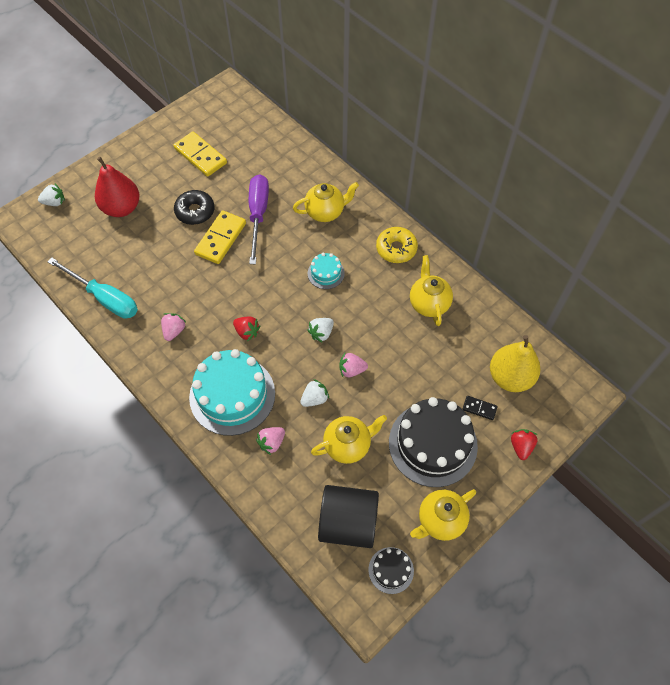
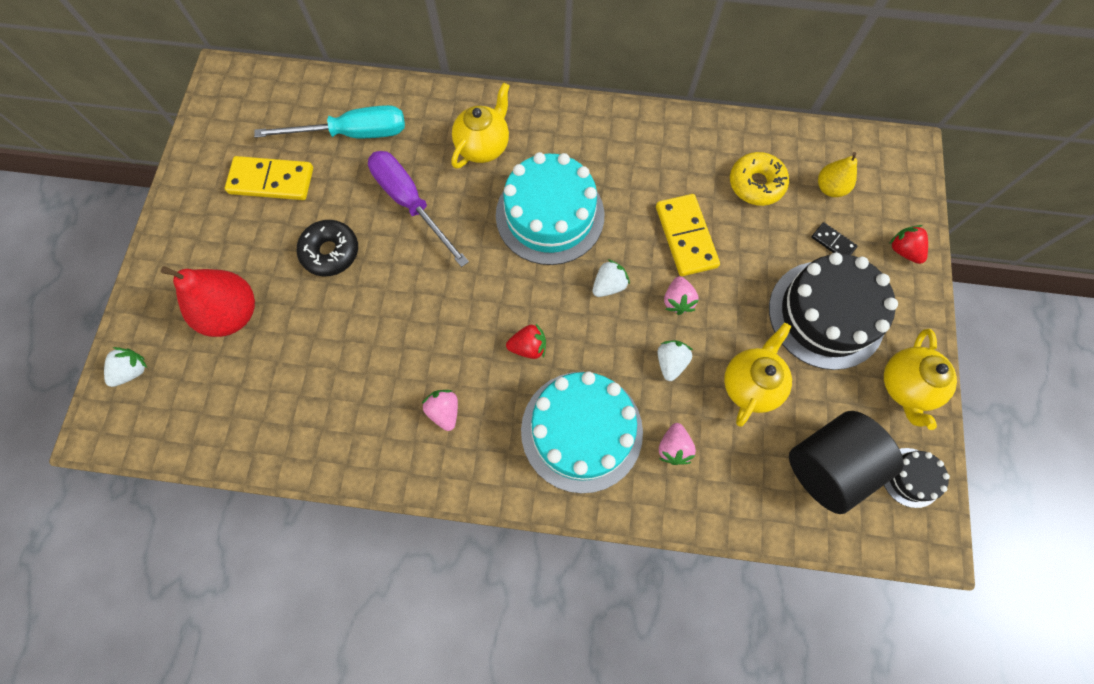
camera: 40 degrees left, 10 degrees up
(104, 298) = (320, 439): turquoise screwdriver -> turquoise screwdriver (352, 134)
(221, 239) = (394, 262): yellow domino -> yellow domino (686, 237)
(321, 333) = (609, 285): white strawberry -> white strawberry turned 135 degrees counterclockwise
(326, 273) = (550, 215): turquoise cake -> turquoise cake, size x2.11
(351, 370) = (677, 301): pink strawberry -> pink strawberry turned 45 degrees counterclockwise
(396, 249) = (597, 134): yellow donut -> yellow donut (756, 184)
(429, 303) = (685, 169): yellow teapot -> none
(479, 408) = (833, 242): black domino -> black domino turned 60 degrees clockwise
(510, 377) = (830, 188): yellow pear -> yellow pear, size x0.57

